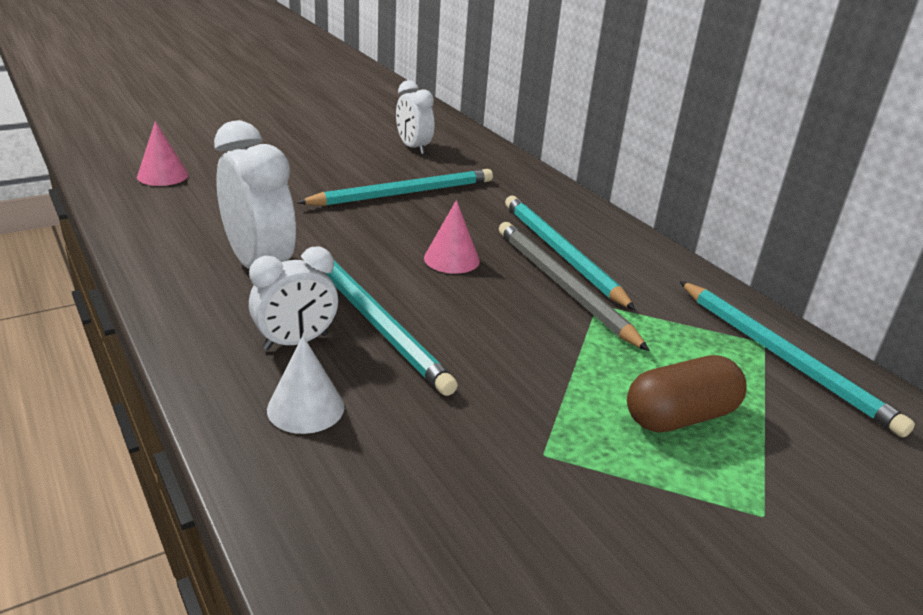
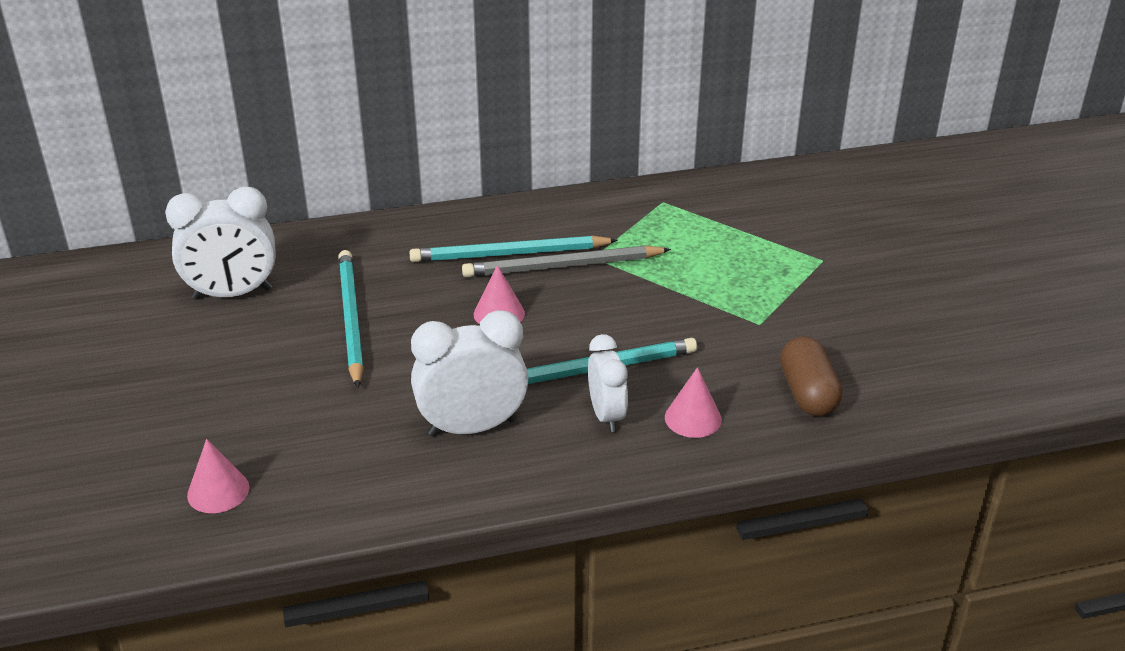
camera: 70 degrees left, 5 degrees up
(305, 408) = (693, 418): white cone -> pink cone
(413, 148) = (232, 294): white clock -> white clock, size x1.58
(680, 417) = (735, 261): brown capsule -> brown capsule (807, 393)
(782, 357) = (682, 200): turquoise pencil -> none

